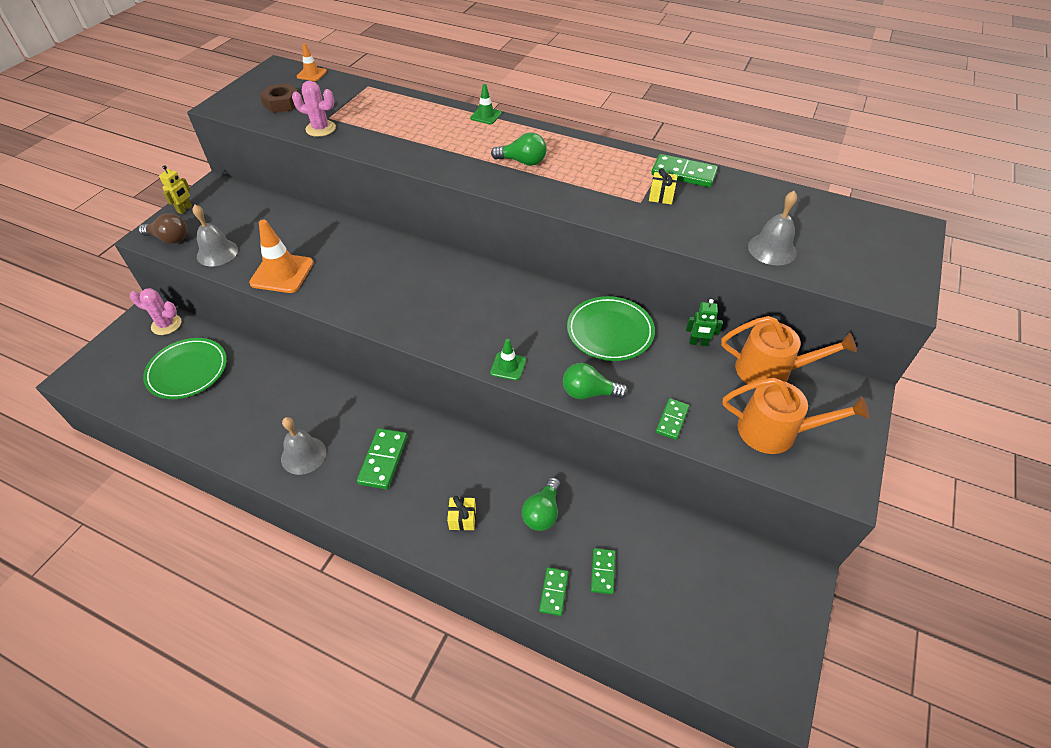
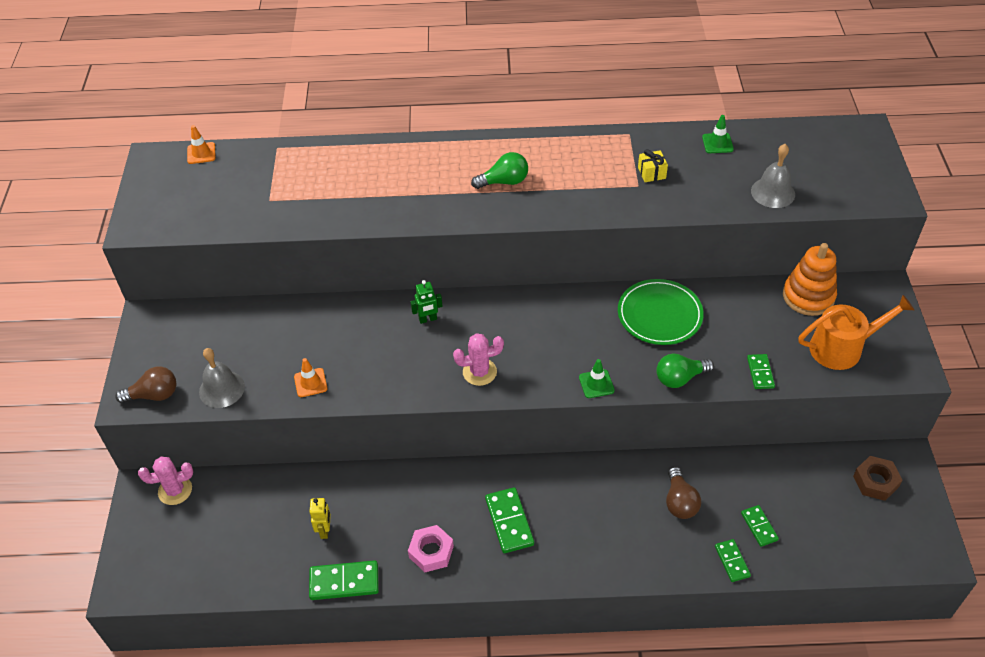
camera: 25 degrees left, 0 degrees up
(185, 209) = (139, 356): yellow robot -> yellow robot (325, 530)
(187, 371) = (242, 526): green plate -> none
(282, 103) = (202, 201): brown nut -> brown nut (875, 481)
(282, 273) = (310, 383): orange traffic cone -> orange traffic cone, size x0.54
(303, 455) = (431, 552): grey bell -> pink nut
(320, 129) = (273, 216): pink cactus -> pink cactus (479, 372)
(462, 518) = (617, 539): yellow gift -> none
(486, 116) = (429, 142): green traffic cone -> green traffic cone (717, 143)
(542, 512) = (679, 502): green light bulb -> brown light bulb
(683, 173) = (655, 142): green domino -> green domino (344, 582)
(698, 343) = (738, 295): green robot -> green robot (428, 319)
(770, 370) = (808, 296): orange watering can -> orange stacking toy

